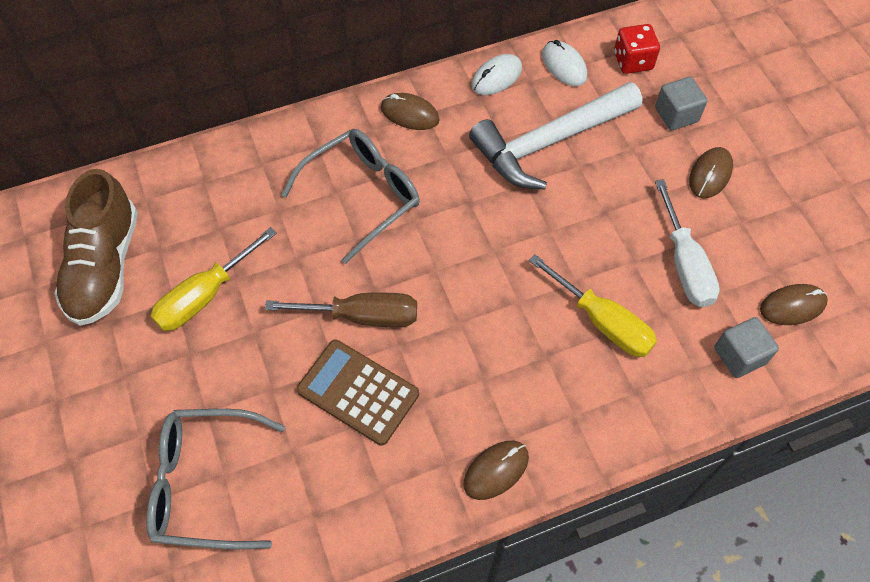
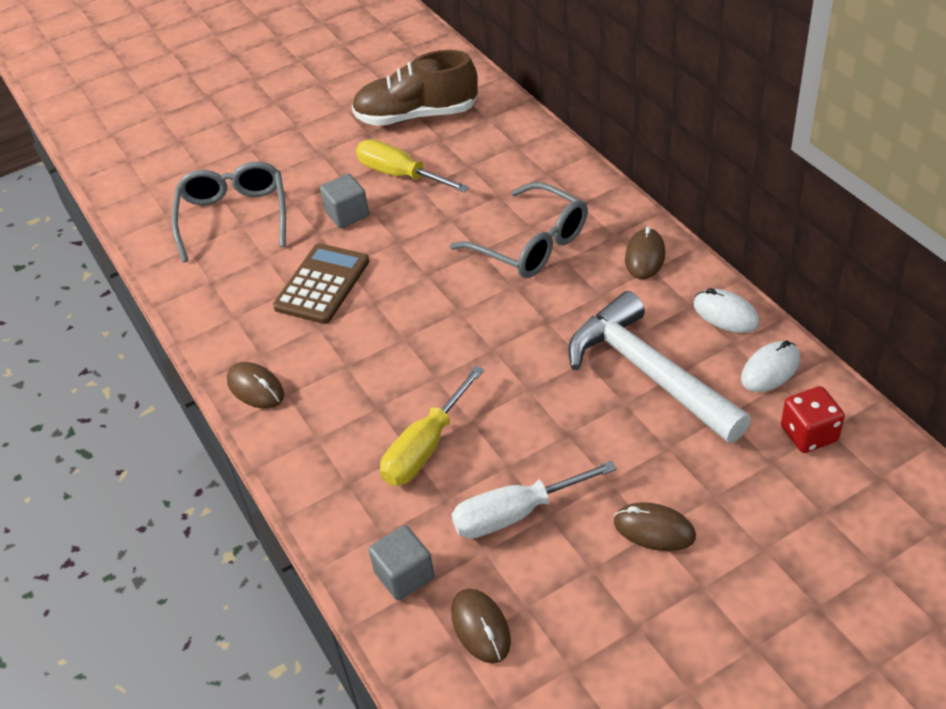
camera: 85 degrees right, 15 degrees down
(362, 316) = (398, 271): brown screwdriver -> none
(676, 115) = (738, 487): grey cube -> grey cube (347, 214)

